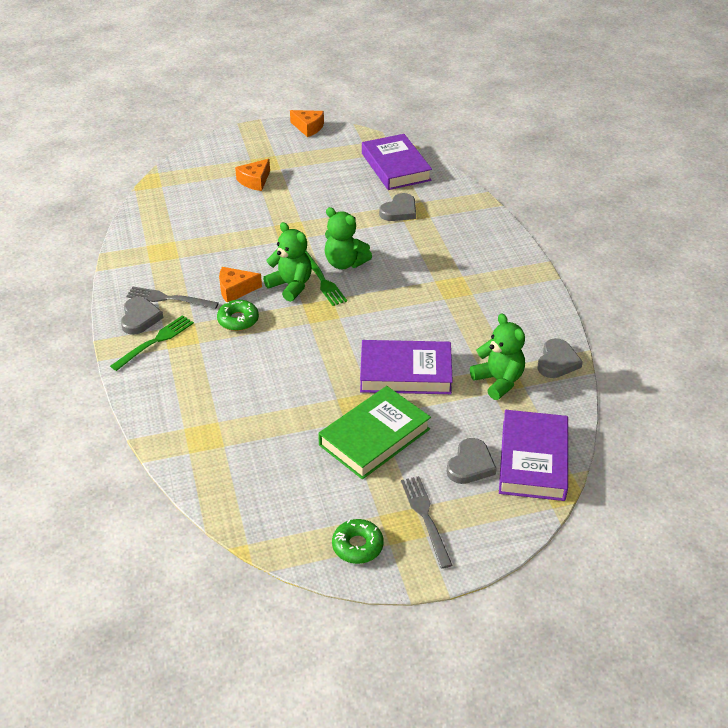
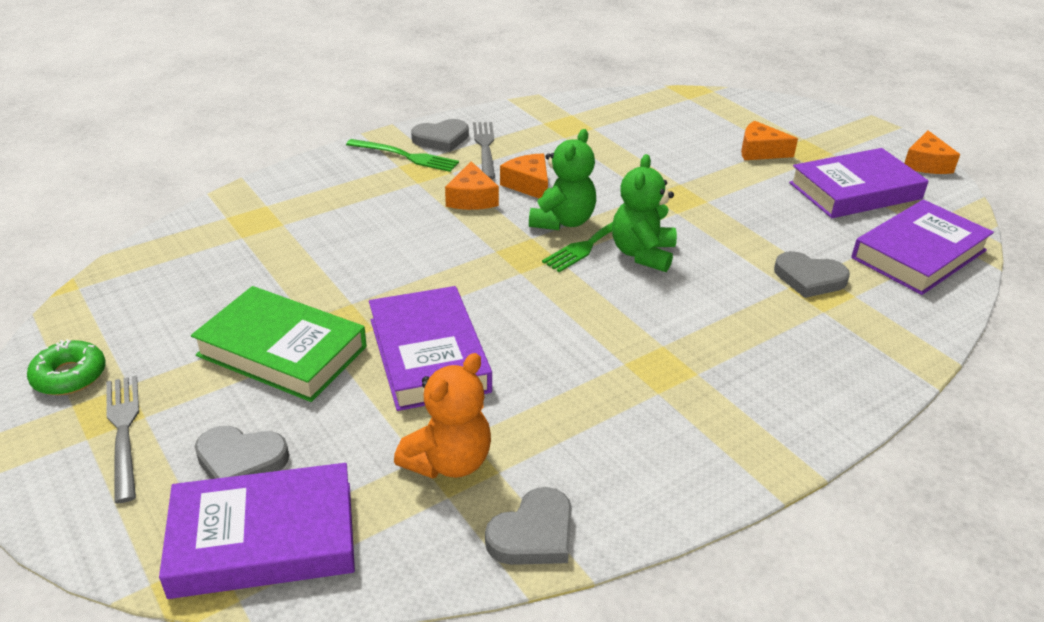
camera: 70 degrees right, 5 degrees down
(238, 320) = (472, 198): green donut -> orange cheese
(322, 163) = (855, 191): none -> purple book
(425, 517) = (123, 431): grey fork -> grey fork turned 75 degrees counterclockwise
(498, 381) = (448, 461): green teddy bear -> orange teddy bear
(557, 361) = (533, 534): grey heart -> grey heart turned 45 degrees counterclockwise

